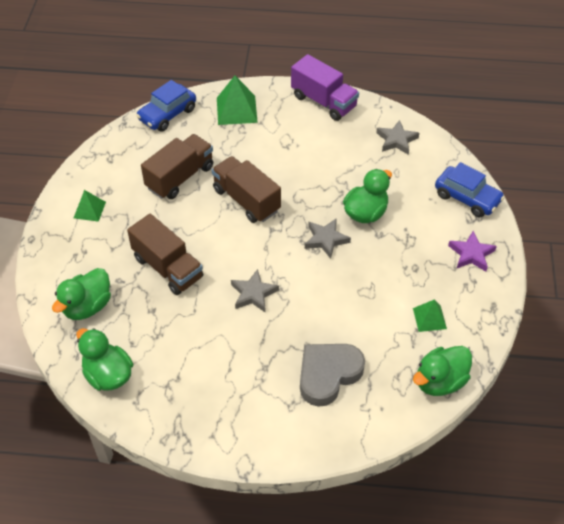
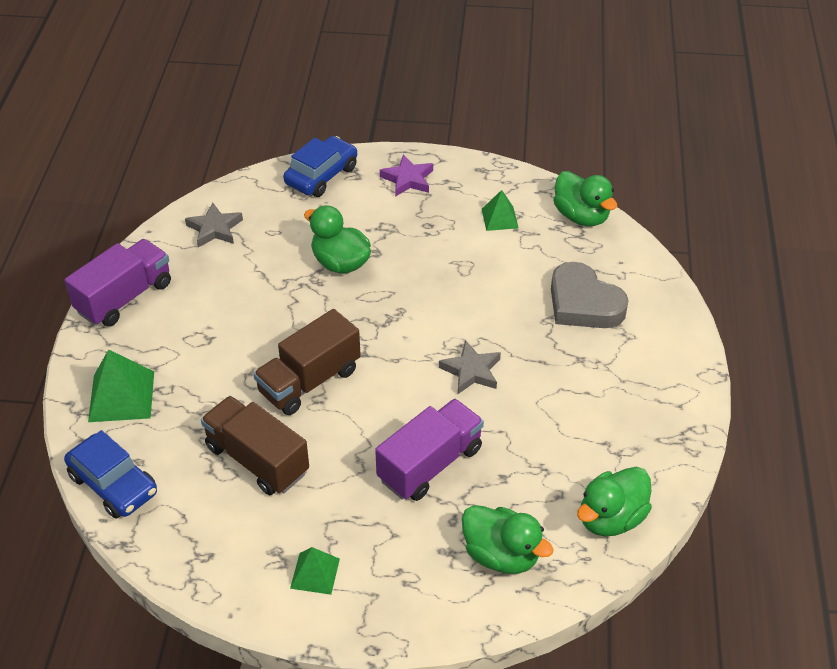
camera: 90 degrees left, 5 degrees down
(168, 268) = (430, 464): brown truck -> purple truck
(326, 239) = (383, 301): grey star -> none

